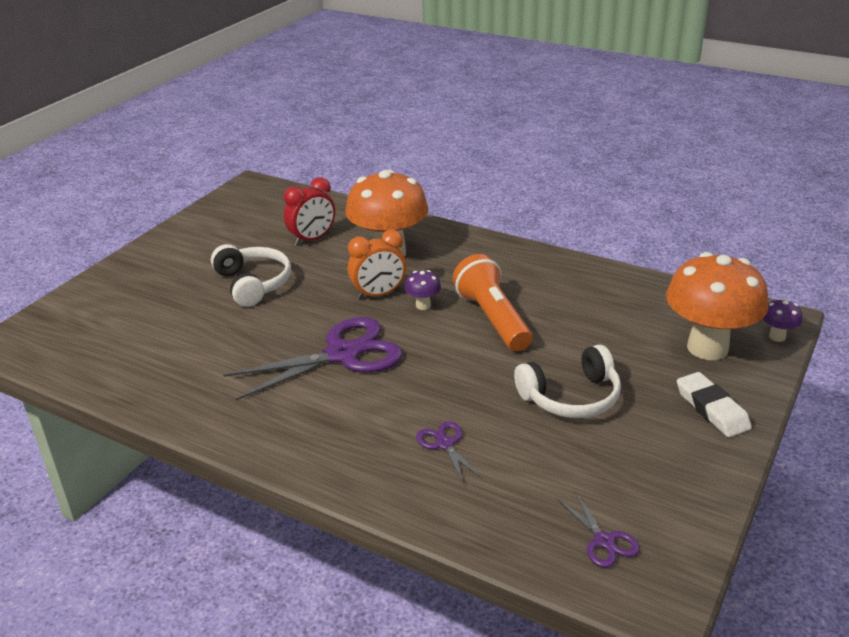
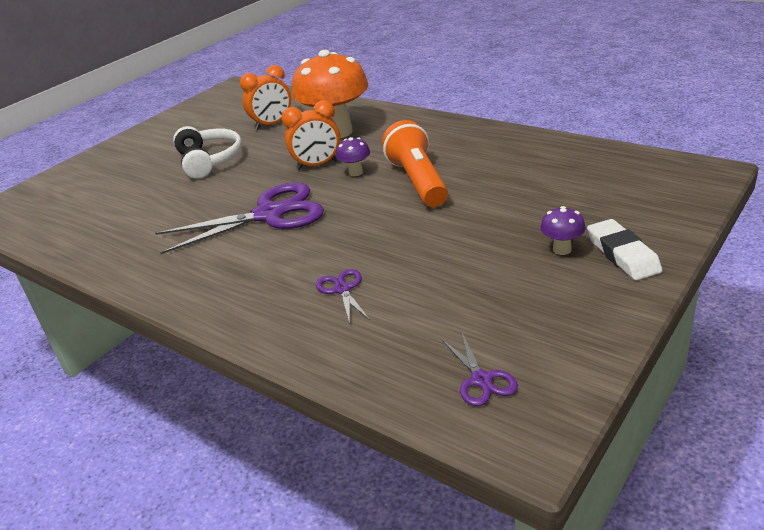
camera: 10 degrees right, 0 degrees up
(312, 239) = (272, 124): red clock -> orange clock
(571, 397) = (478, 246): white headphones -> none
(707, 348) = (628, 200): orange mushroom -> none
(777, 336) = (704, 188): purple mushroom -> purple mushroom (562, 249)

